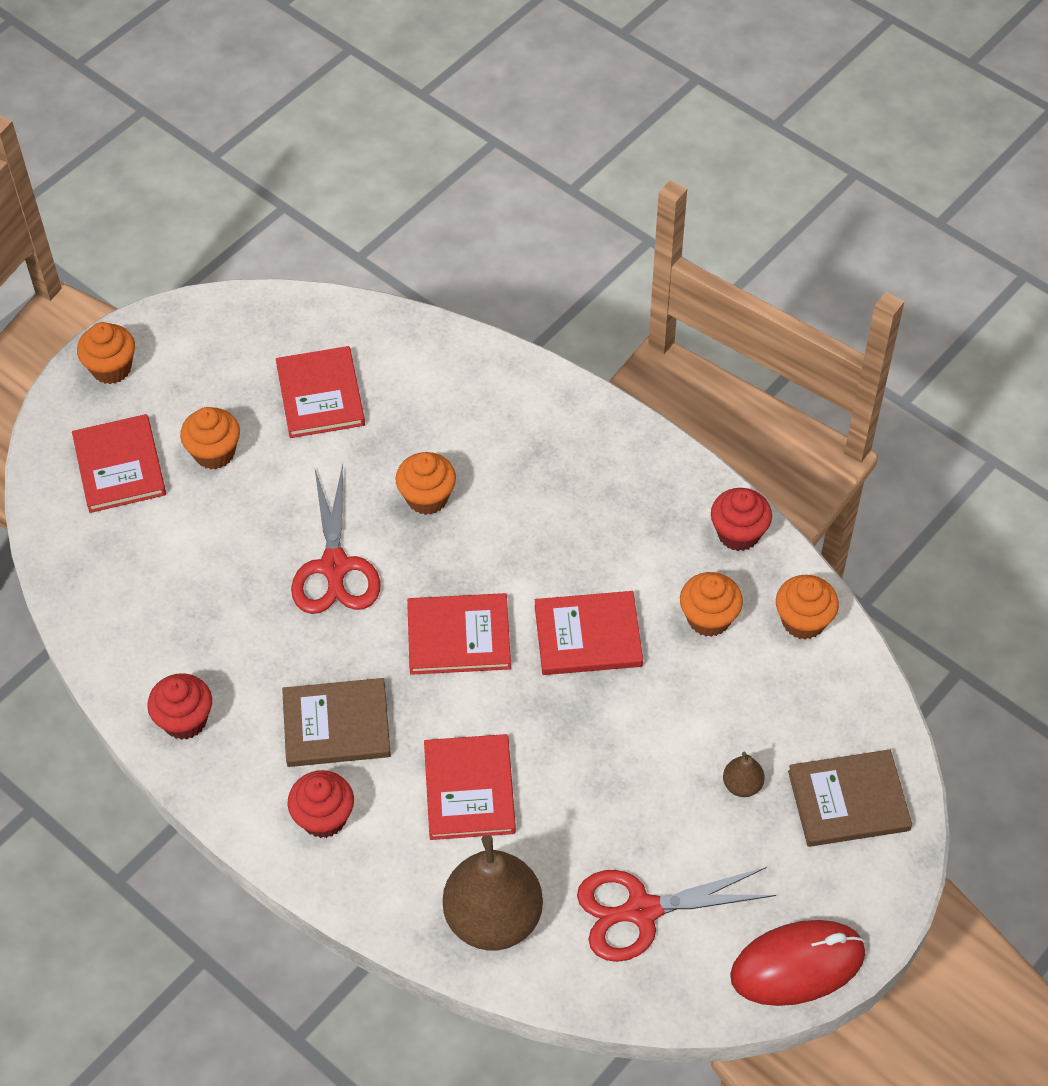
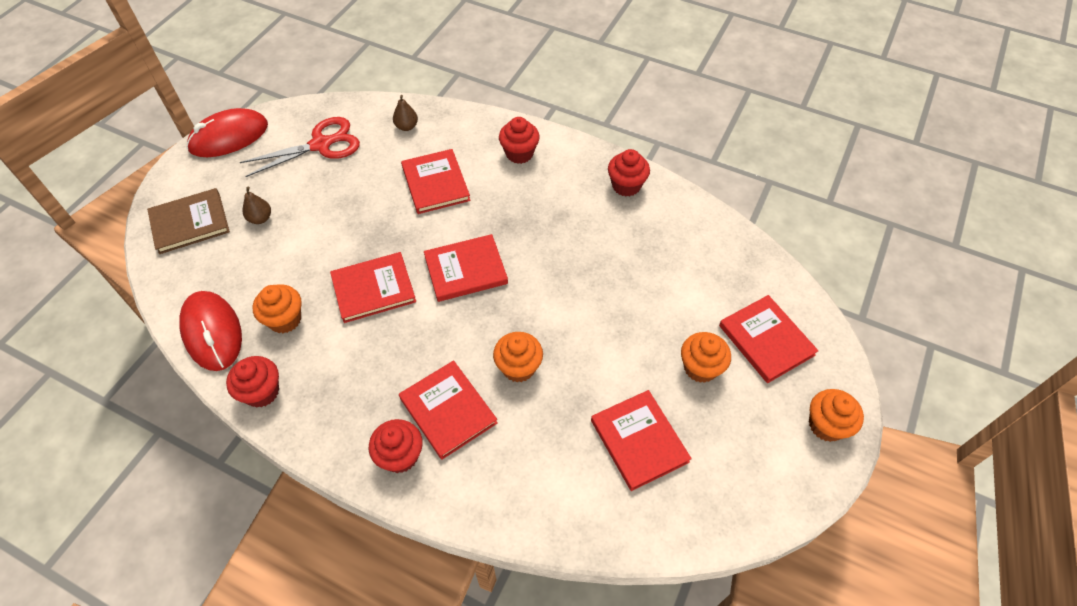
camera: 165 degrees right, 0 degrees up
(335, 567) = (569, 298): red scissors -> none
(336, 725) = (530, 201): brown book -> none
(493, 918) = (406, 126): brown pear -> brown pear, size x0.43
(522, 468) = (448, 411): none -> red book
(584, 434) = (400, 456): none -> red cupcake
(803, 621) = (212, 332): orange cupcake -> red mouse

